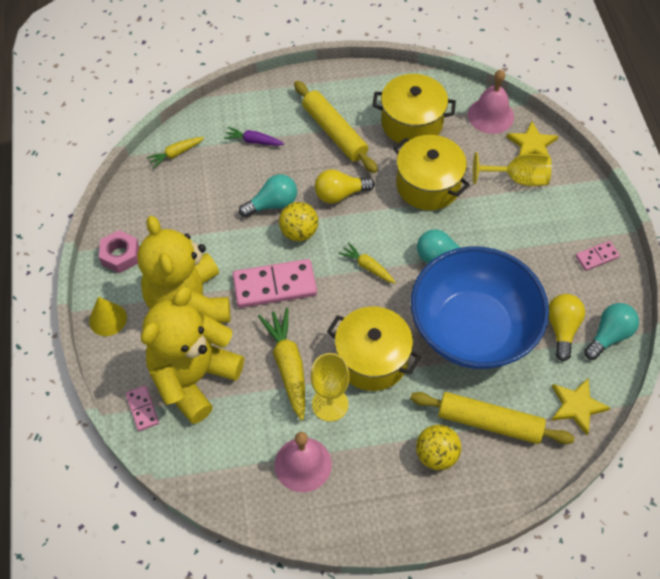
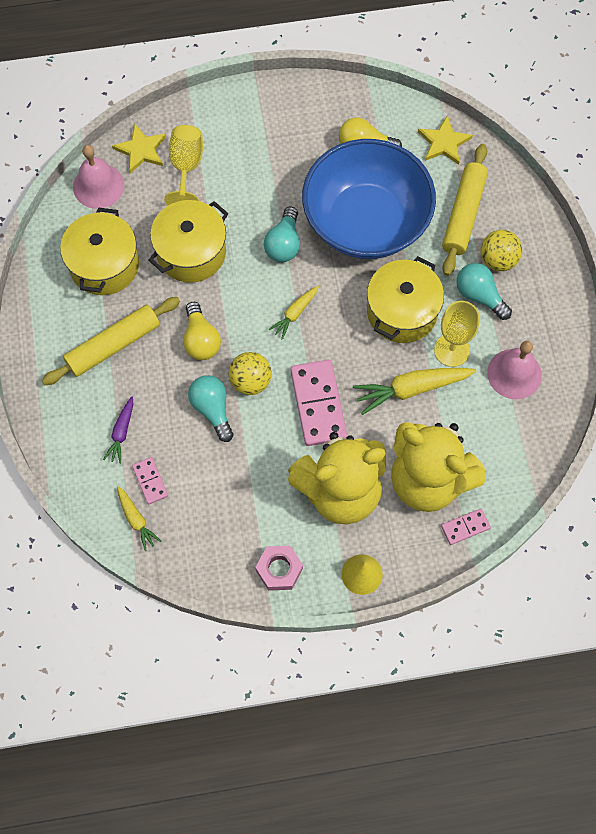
camera: 90 degrees left, 10 degrees up
(596, 257) = (283, 108): pink domino -> pink domino (150, 481)
(608, 336) = (371, 109): turquoise light bulb -> turquoise light bulb (479, 295)

